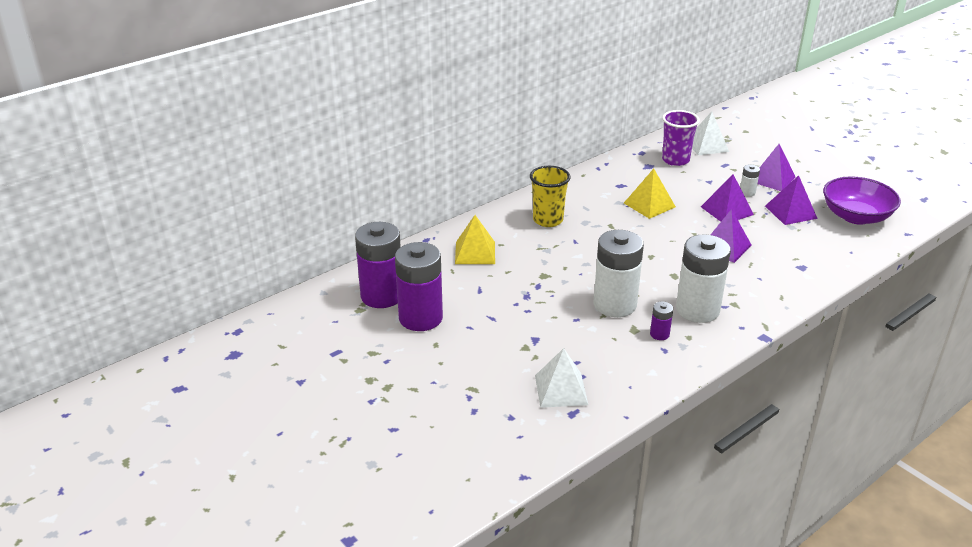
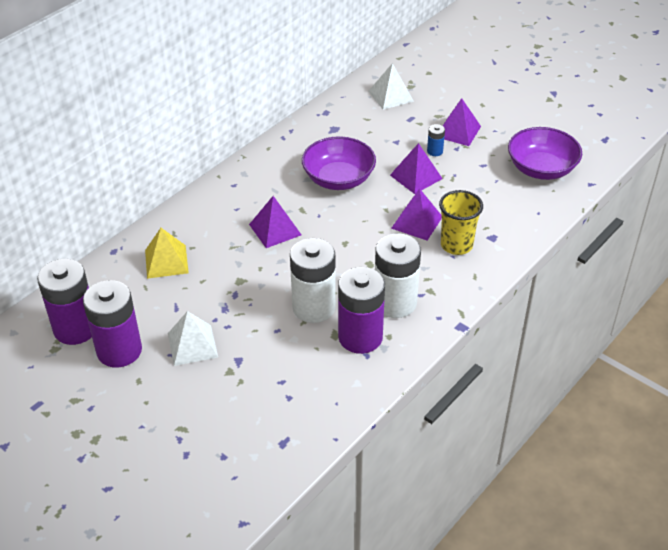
camera: 10 degrees left, 10 degrees up
(548, 220) = (237, 211): yellow cup -> yellow cup (456, 245)
(561, 390) = (269, 417): white pyramid -> white pyramid (192, 345)
(649, 205) = (338, 179): yellow pyramid -> purple bowl
(659, 334) = (360, 337): purple battery -> purple battery, size x2.30
(675, 160) = (360, 118): purple cup -> none
(747, 192) = (435, 151): white battery -> blue battery
(790, 212) = (478, 171): purple pyramid -> purple pyramid (275, 229)

